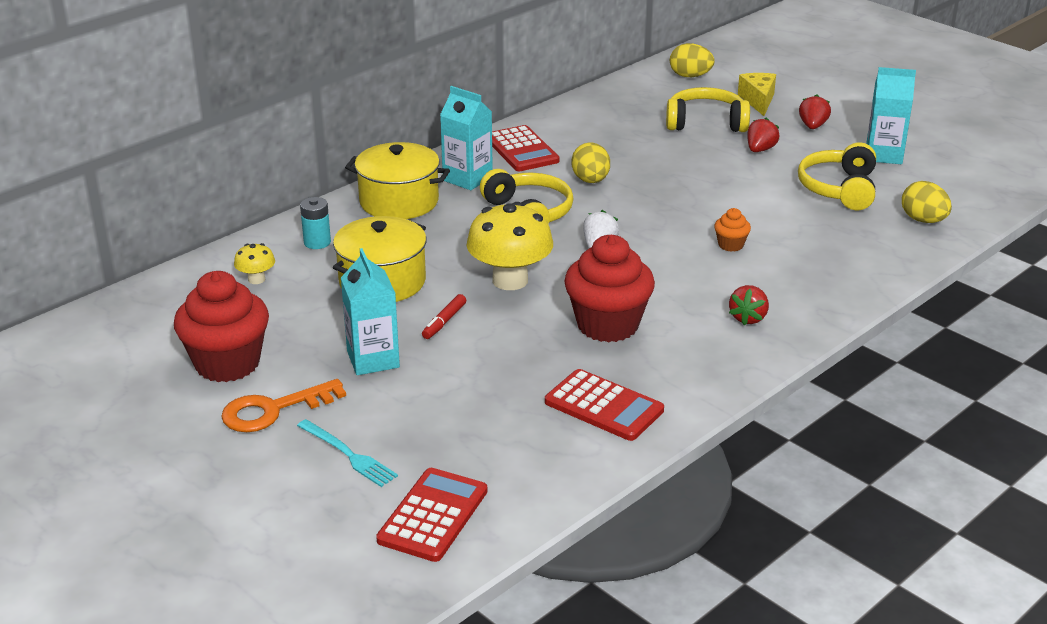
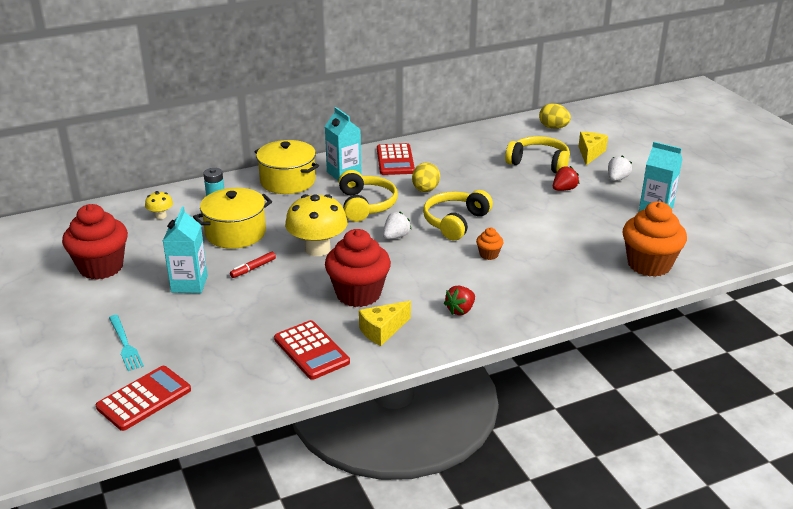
camera: 20 degrees right, 0 degrees up
(273, 410) = (104, 304): orange key -> none
(673, 362) = (382, 330): none -> yellow cheese
(812, 126) = (617, 179): red strawberry -> white strawberry
(839, 189) = (601, 229): yellow headphones -> yellow headphones (455, 222)
(923, 220) = (649, 264): yellow egg -> orange cupcake

